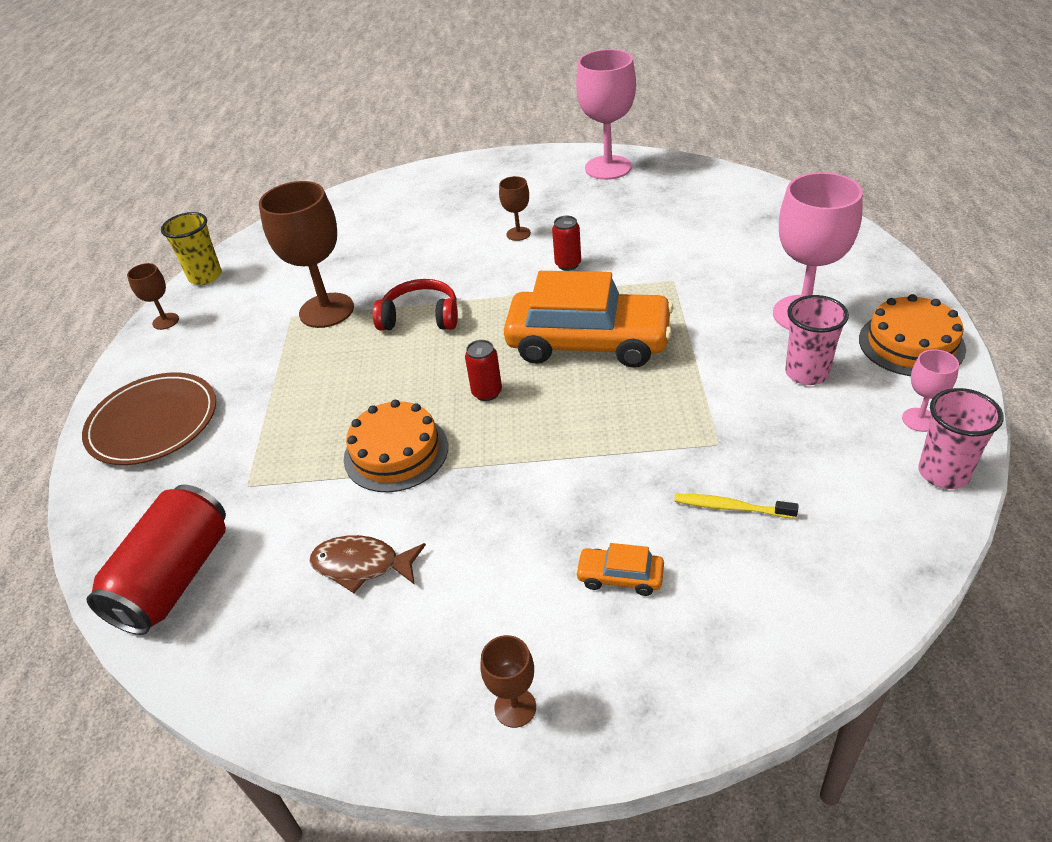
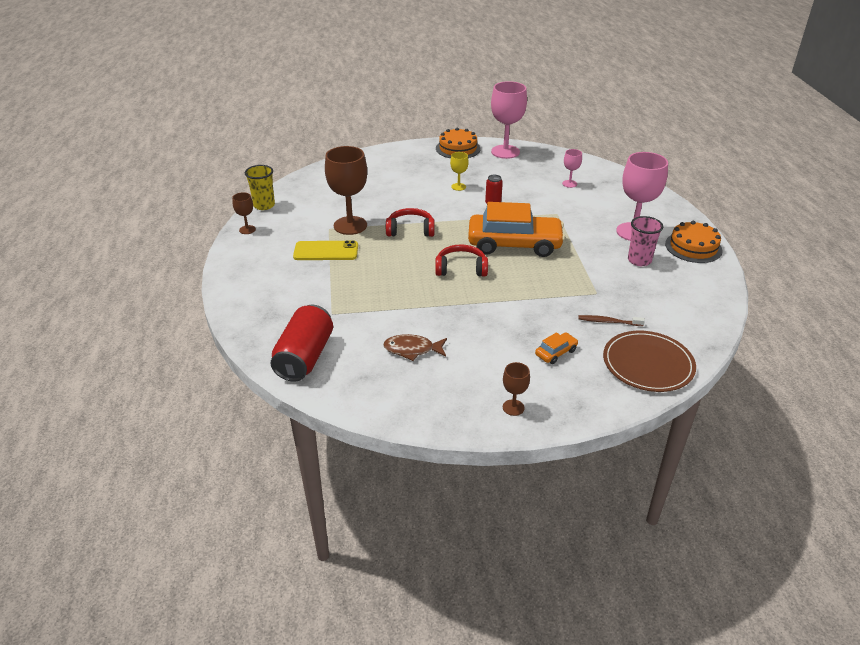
camera: 10 degrees left, 5 degrees down
(153, 422) = (260, 282): brown plate -> brown plate (648, 364)
(274, 360) = (326, 251): none -> yellow phone
(396, 452) = (416, 297): orange cake -> orange cake (458, 148)
(487, 392) = (461, 268): red can -> red headphones
(518, 234) = (458, 187): brown goblet -> yellow goblet
(620, 577) = (556, 352): orange car -> orange car turned 135 degrees clockwise
(731, 507) = (608, 322): yellow toothbrush -> brown toothbrush
(919, 420) = (701, 282): pink goblet -> pink goblet (569, 184)
(943, 473) = (715, 306): pink cup -> none

